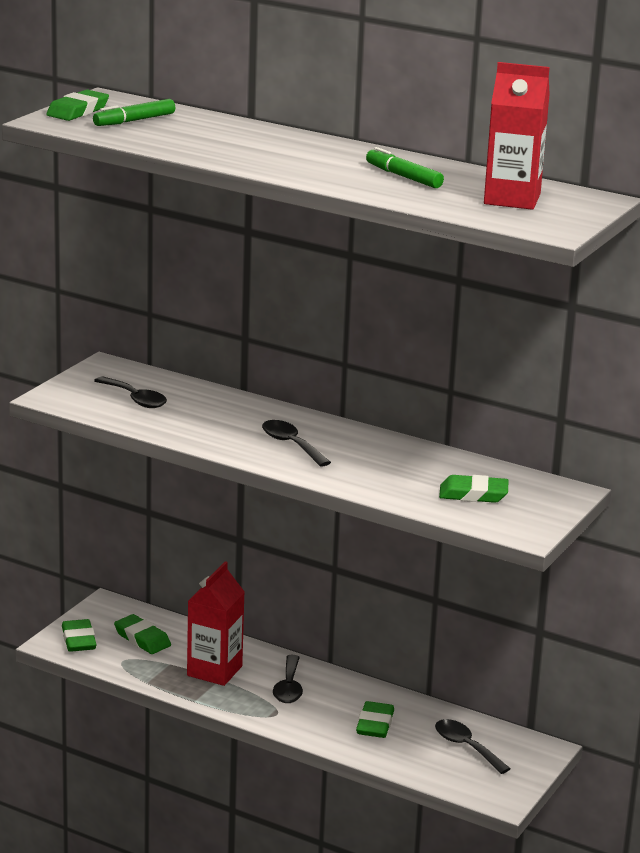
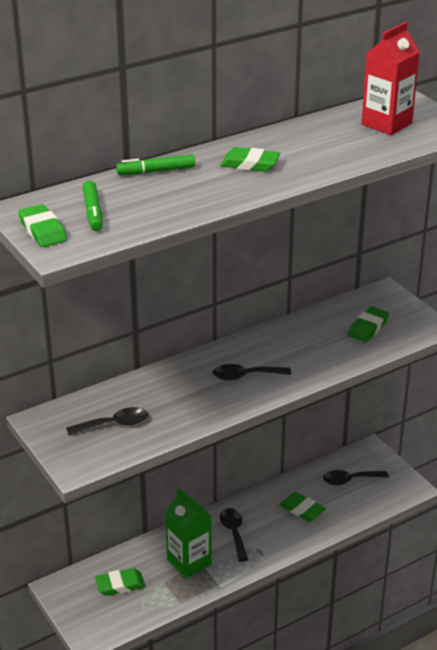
camera: 60 degrees left, 10 degrees up
(78, 640) = (96, 621): green eraser -> green eraser (250, 164)
(214, 671) = (189, 562): red carton -> green carton
(288, 687) = (234, 533): black spoon -> black spoon turned 135 degrees counterclockwise
(403, 177) = (314, 145): green marker -> green marker (156, 171)

